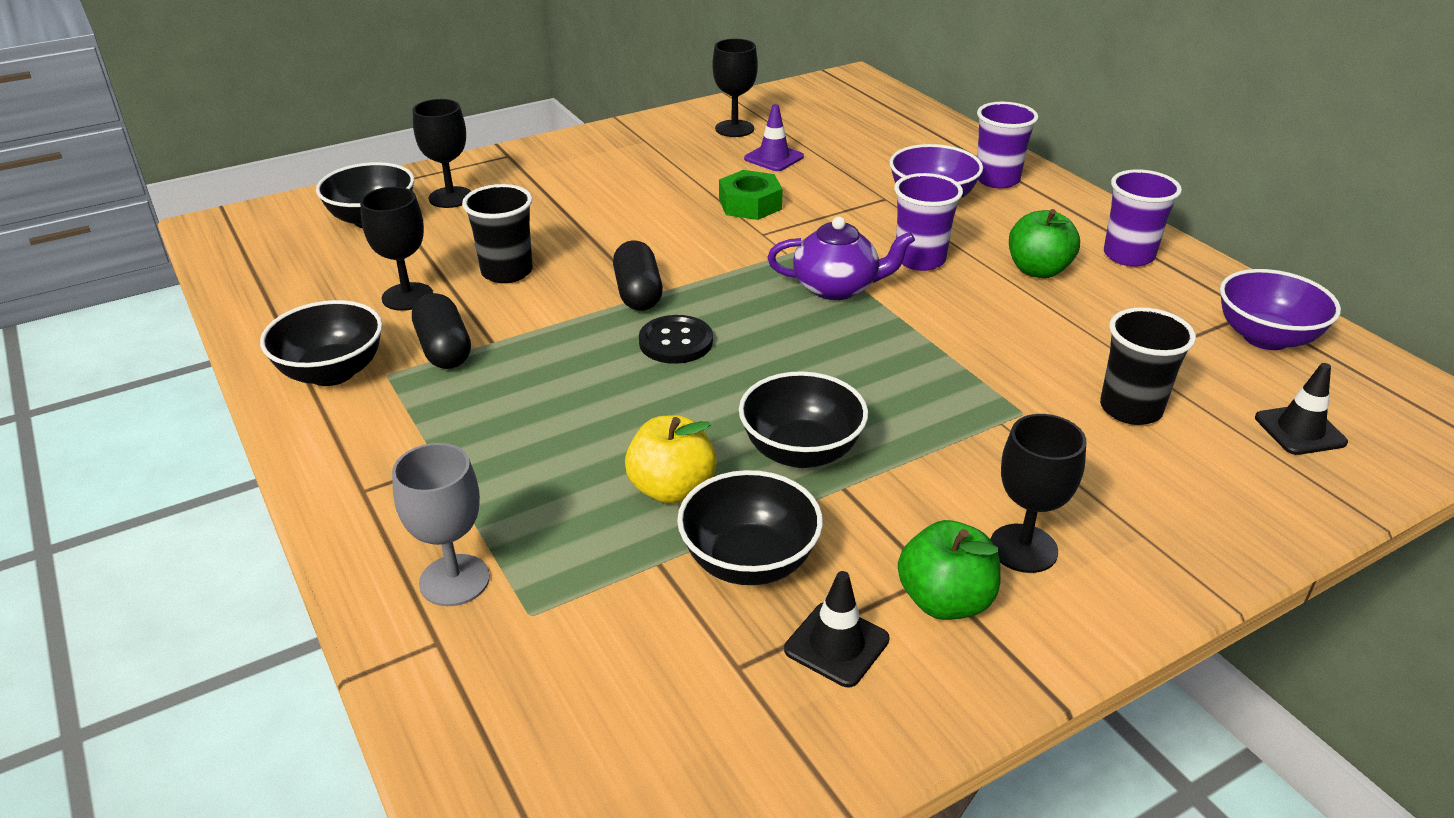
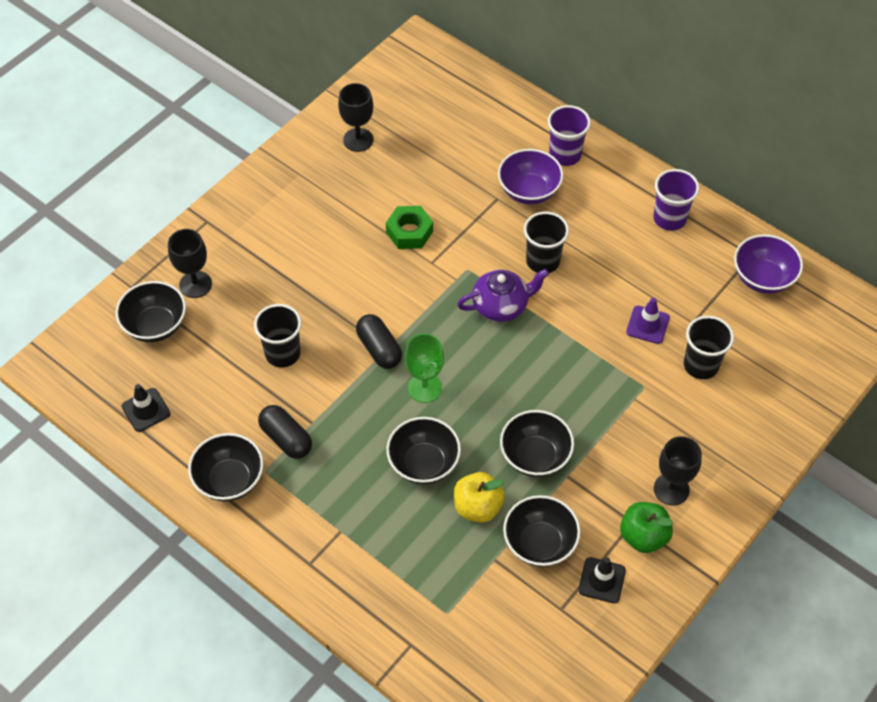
camera: 20 degrees left, 20 degrees up
(407, 297) = (232, 398): black goblet -> none
(454, 580) = (397, 606): grey goblet -> none
(620, 419) = (423, 463): none -> black bowl
(676, 342) = (424, 388): black button -> green goblet
(774, 158) = (402, 170): purple traffic cone -> purple traffic cone (647, 325)
(920, 260) = (542, 261): purple cup -> black cup
(1038, 270) = (618, 251): green apple -> none
(1300, 430) = (791, 355): black traffic cone -> black traffic cone (146, 410)

